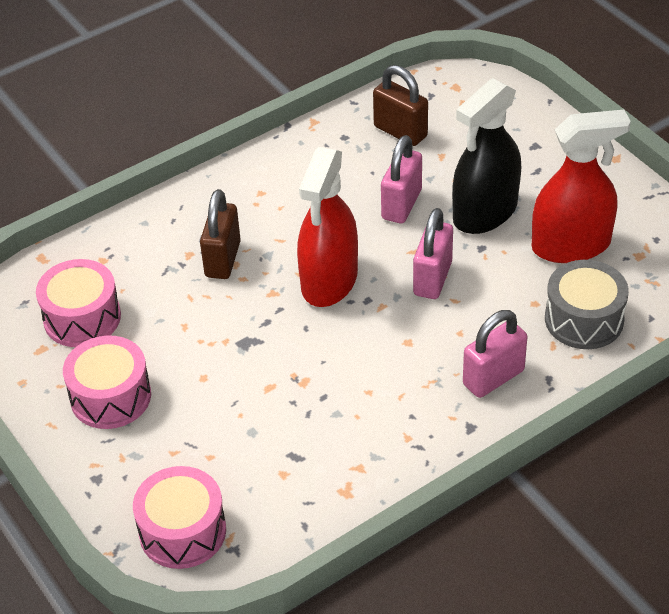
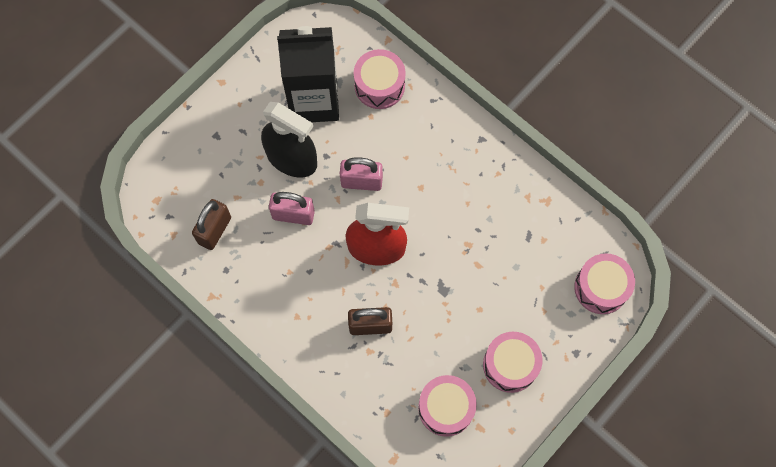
camera: 105 degrees left, 25 degrees up
(493, 377) = (439, 131): pink padlock -> none
(571, 245) = (314, 100): red spray bottle -> black carton
(584, 319) = (379, 85): grey drum -> pink drum

